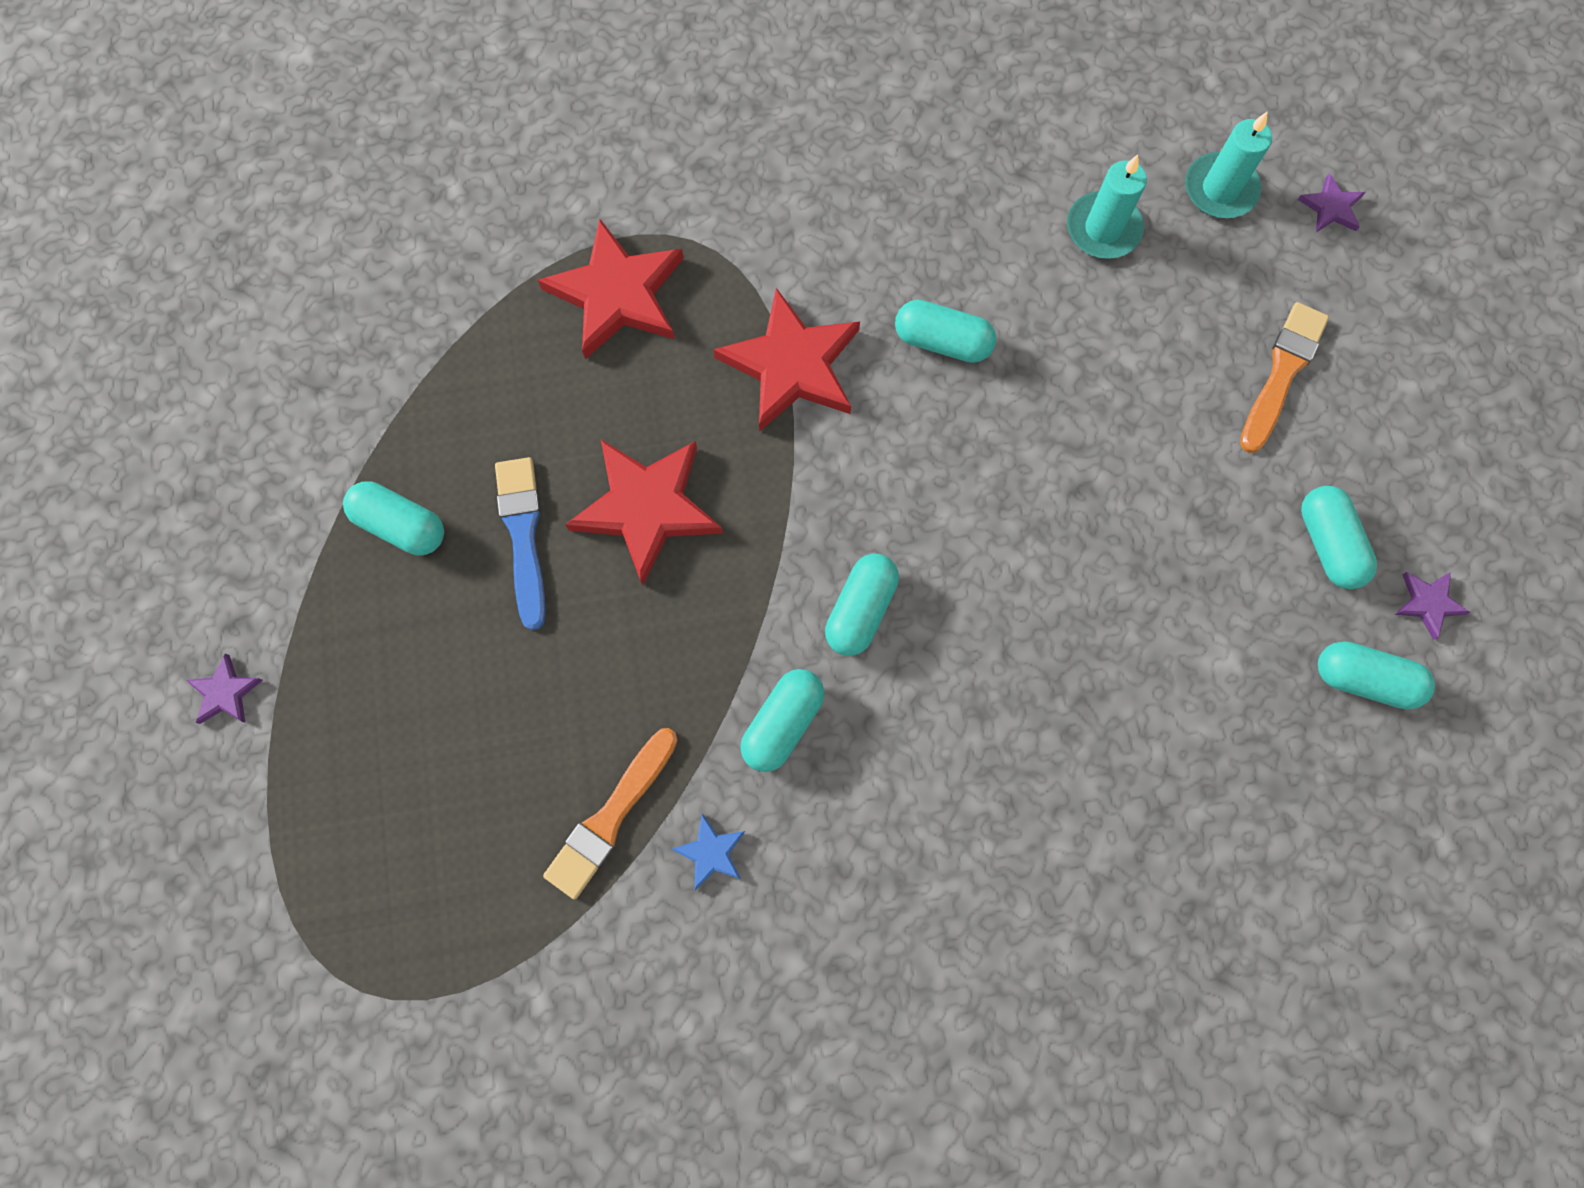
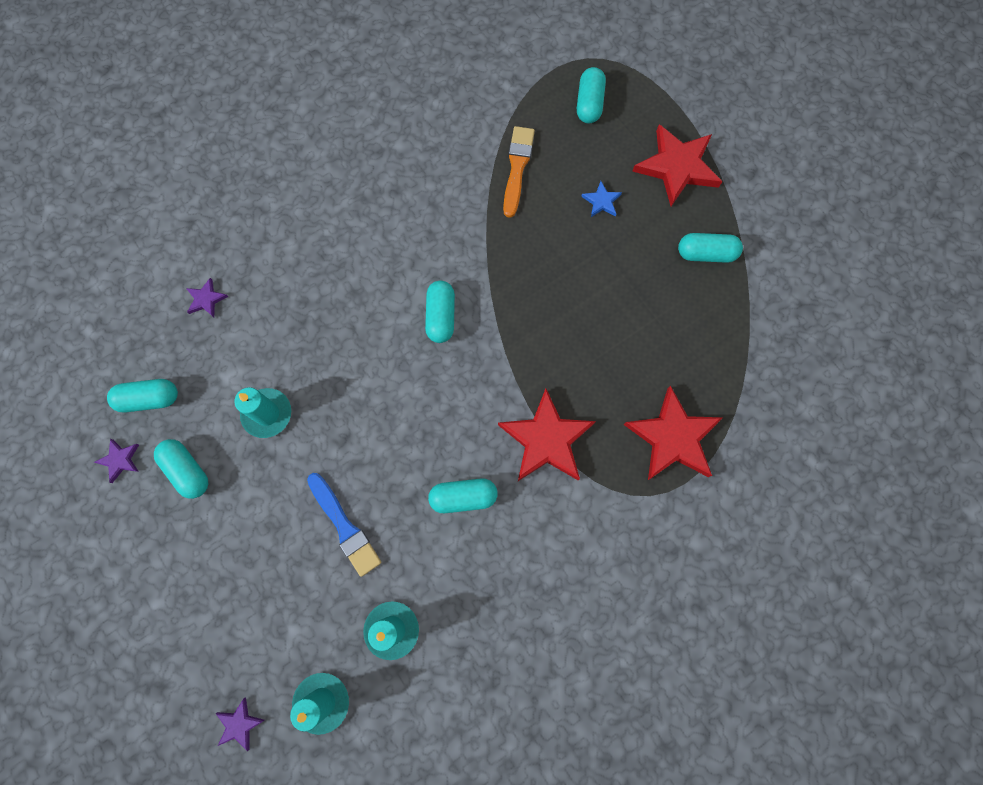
camera: 155 degrees right, 0 degrees up
(225, 692) = (734, 142): purple star -> purple star (206, 299)
(523, 535) = (640, 277): blue brush -> blue brush (345, 526)
(646, 508) = (583, 319): red star -> red star (677, 167)
(711, 852) = (461, 173): blue star -> blue star (601, 201)
(782, 723) = (455, 244): turquoise capsule -> turquoise capsule (589, 104)
(1184, 576) = (267, 414): none -> turquoise candle
(1282, 372) = (242, 574): orange brush -> none

